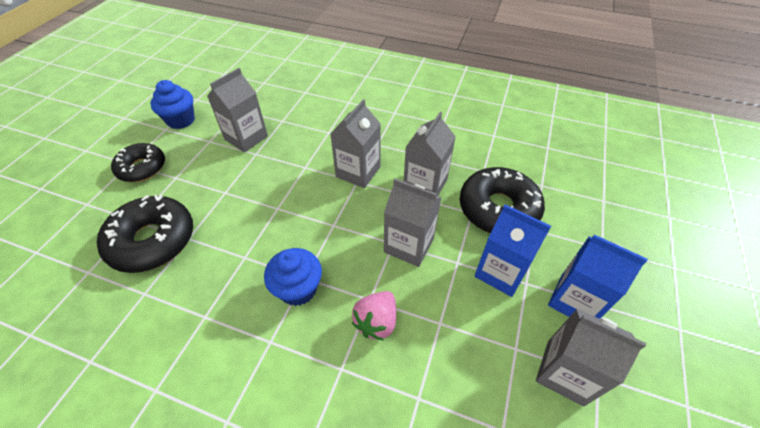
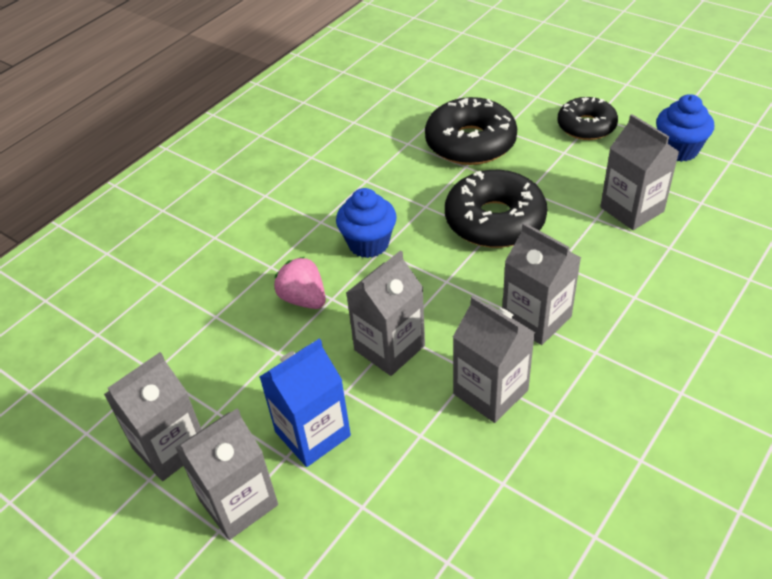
camera: 110 degrees right, 5 degrees down
(498, 209) = (415, 472): black donut -> black donut (494, 220)
(575, 300) = (238, 502): blue carton -> grey carton

